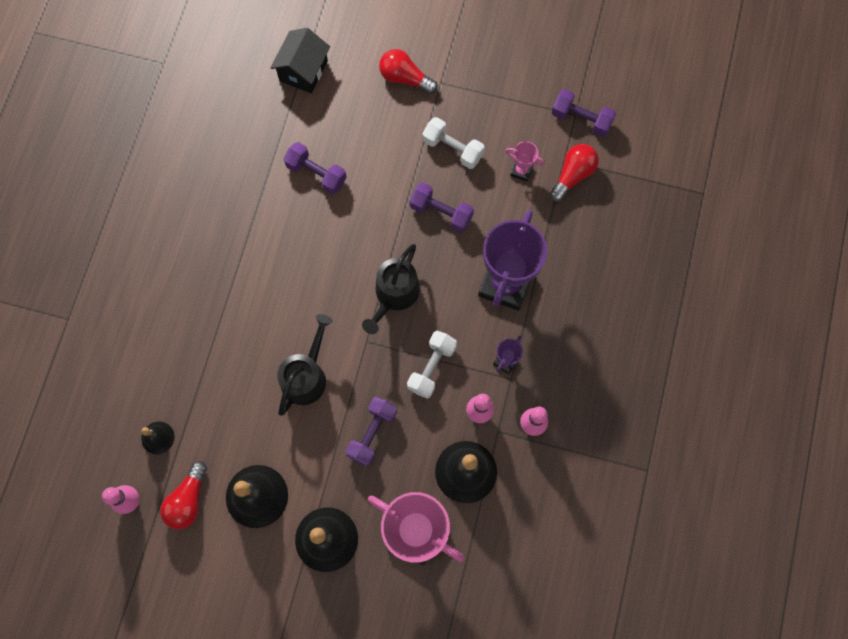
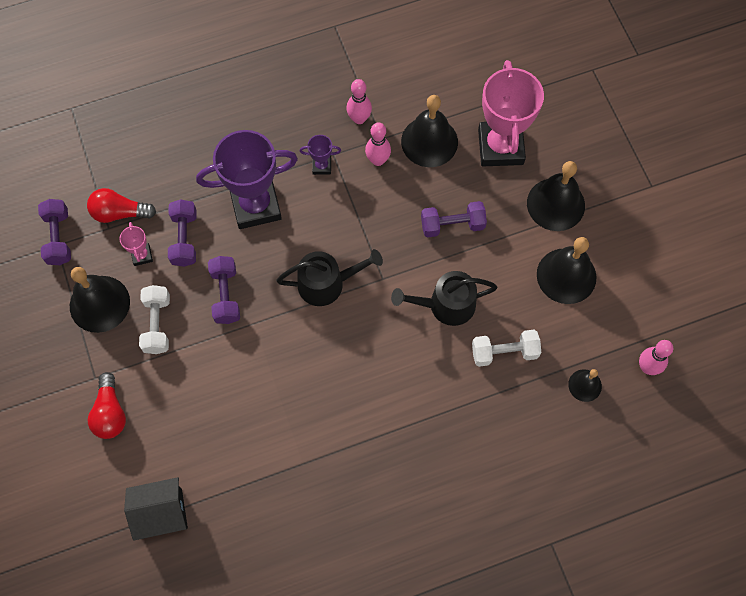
camera: 125 degrees left, 5 degrees down
(188, 500) = (611, 324): red light bulb -> none
(316, 173) = (260, 425): purple dumbbell -> purple dumbbell (184, 238)
(431, 367) = (367, 216): white dumbbell -> white dumbbell (504, 352)
(500, 118) = (99, 303): none -> black bell

